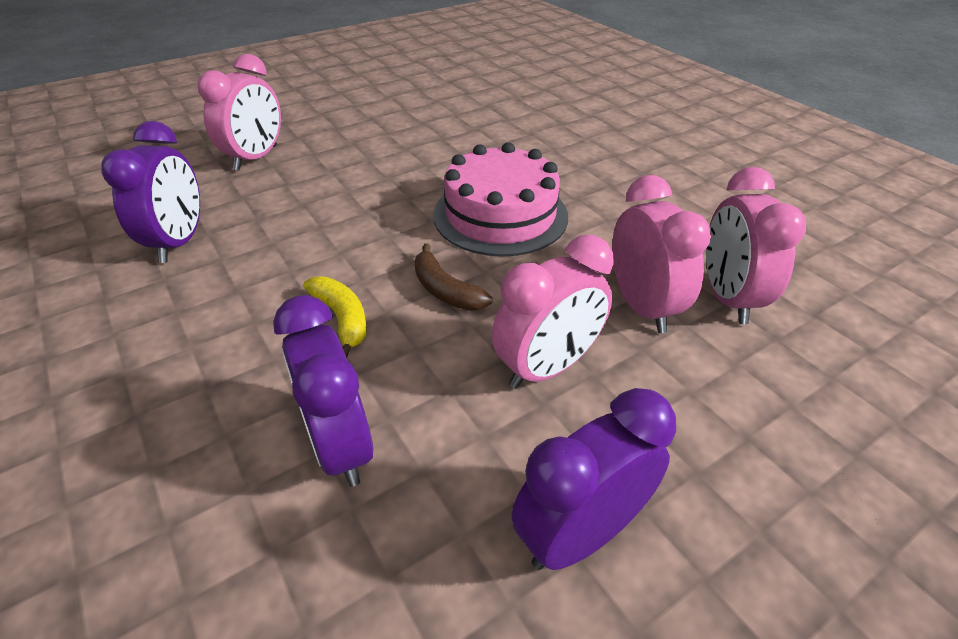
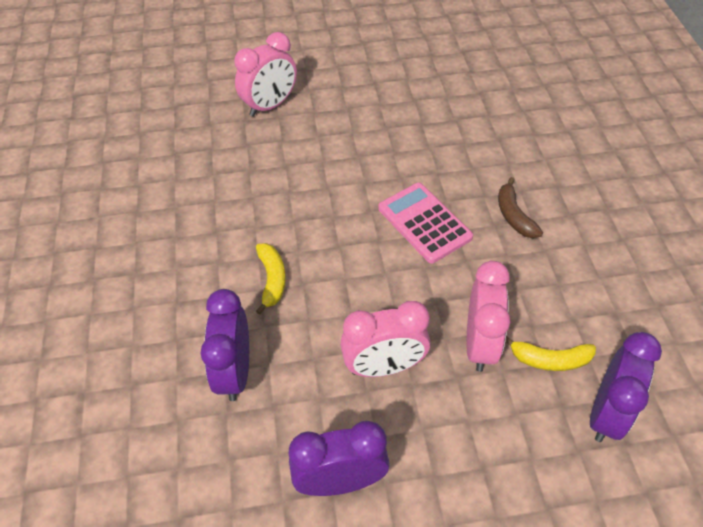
camera: 25 degrees right, 10 degrees up
(179, 242) = (193, 177): purple clock -> purple clock (606, 413)
(445, 290) = (349, 280): brown banana -> brown banana (514, 216)
(500, 215) = (424, 223): pink cake -> pink calculator
(727, 298) = (550, 360): pink clock -> yellow banana

